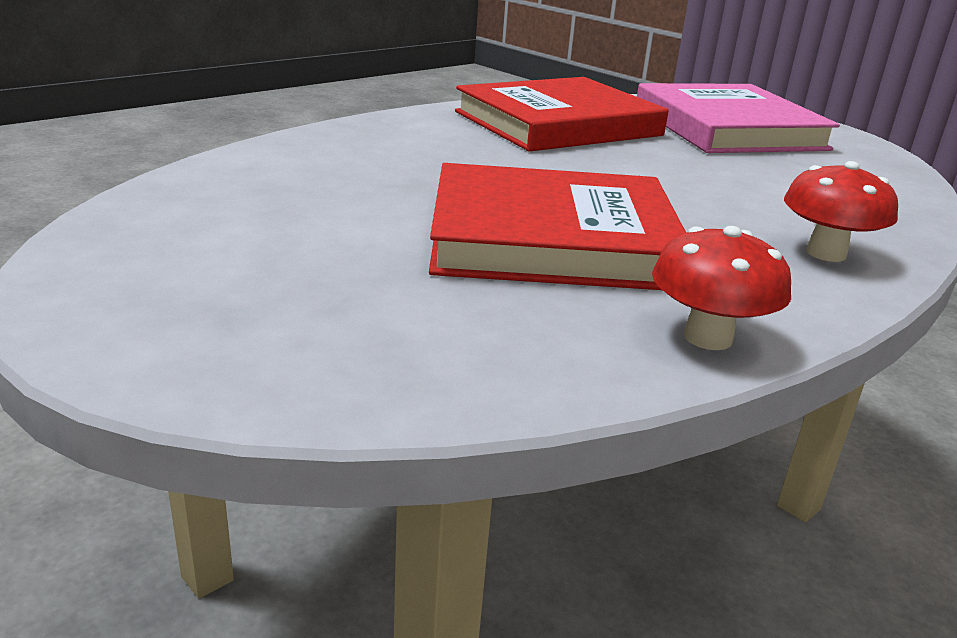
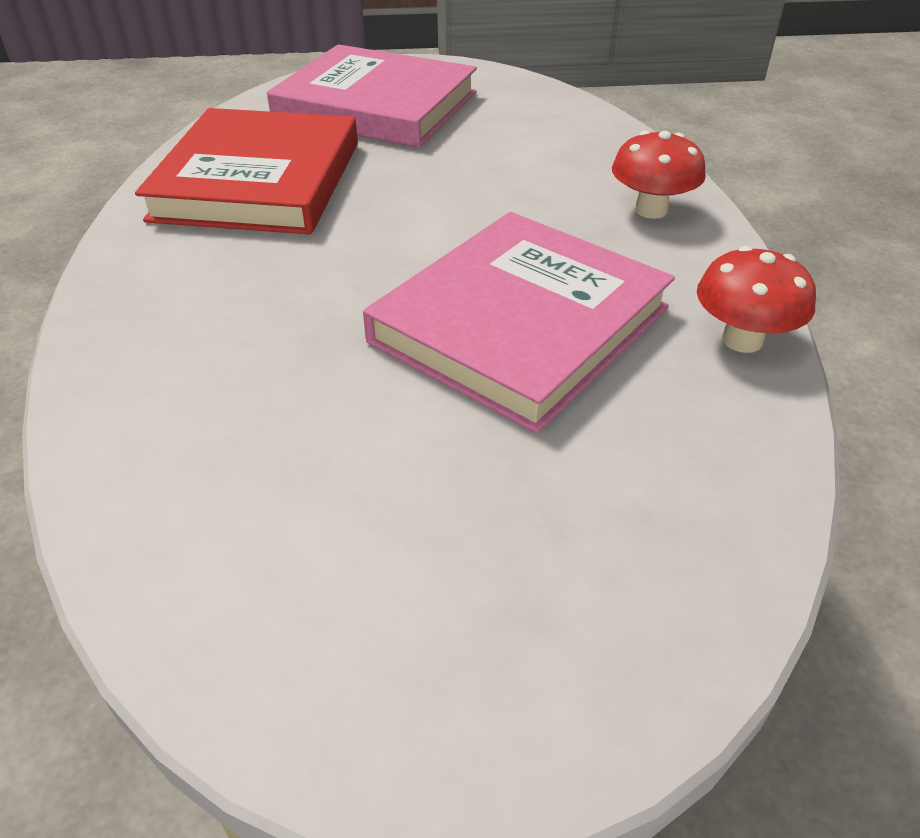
camera: 50 degrees left, 15 degrees up
(552, 239) = (520, 325): red book -> pink book

